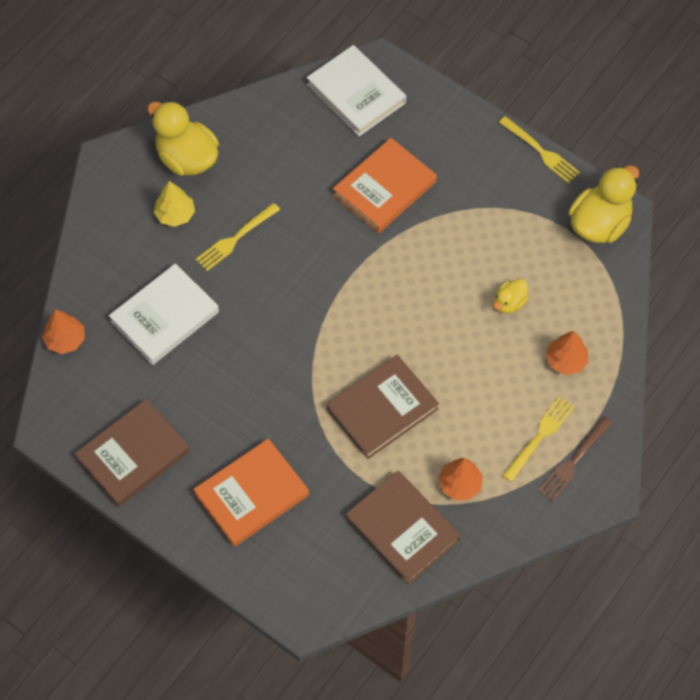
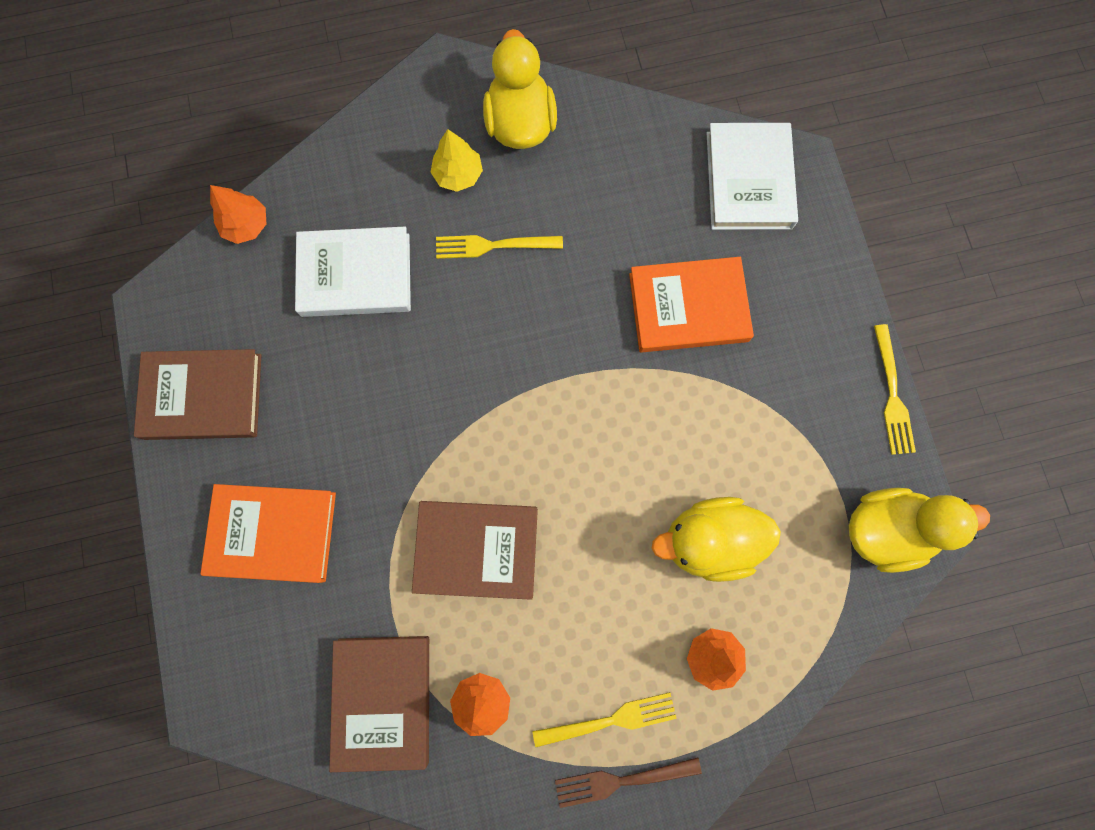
camera: 40 degrees right, 15 degrees up
(509, 303) = (709, 540): yellow duck -> yellow duck, size x1.96

